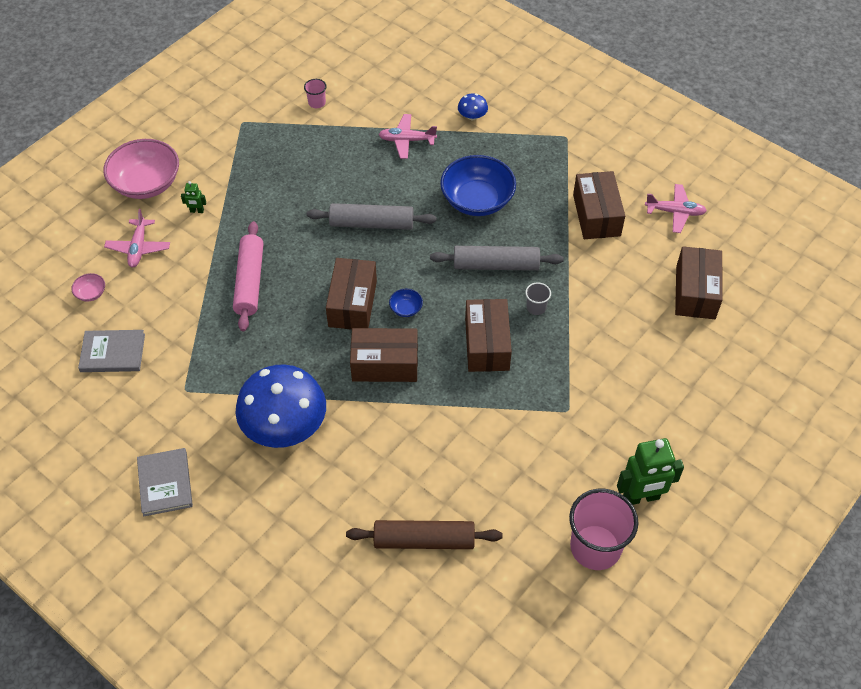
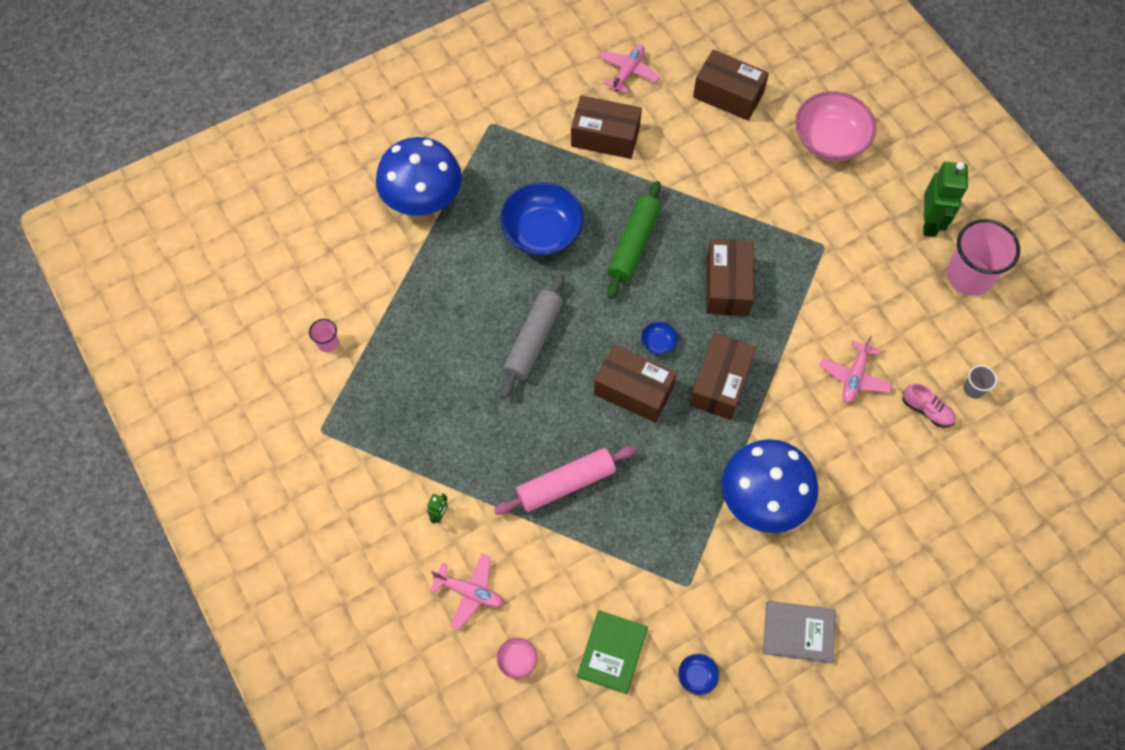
camera: 70 degrees left, 10 degrees up
(106, 417) = (697, 676): none -> blue bowl
(113, 353) = (612, 652): grey book -> green book
(146, 183) = (372, 562): pink bowl -> pink bowl (830, 140)
(250, 281) = (566, 484): pink rolling pin -> pink rolling pin turned 45 degrees counterclockwise
(407, 140) = (428, 270): pink plane -> pink plane (854, 377)
(424, 540) = (926, 410): brown rolling pin -> pink shoe
(472, 116) = (422, 197): blue mushroom -> blue mushroom, size x2.41
(487, 344) = (727, 285): brown box -> brown box turned 75 degrees clockwise
(495, 265) = (633, 245): grey rolling pin -> green rolling pin
(536, 307) = (698, 229): grey cup -> grey cup (973, 389)

